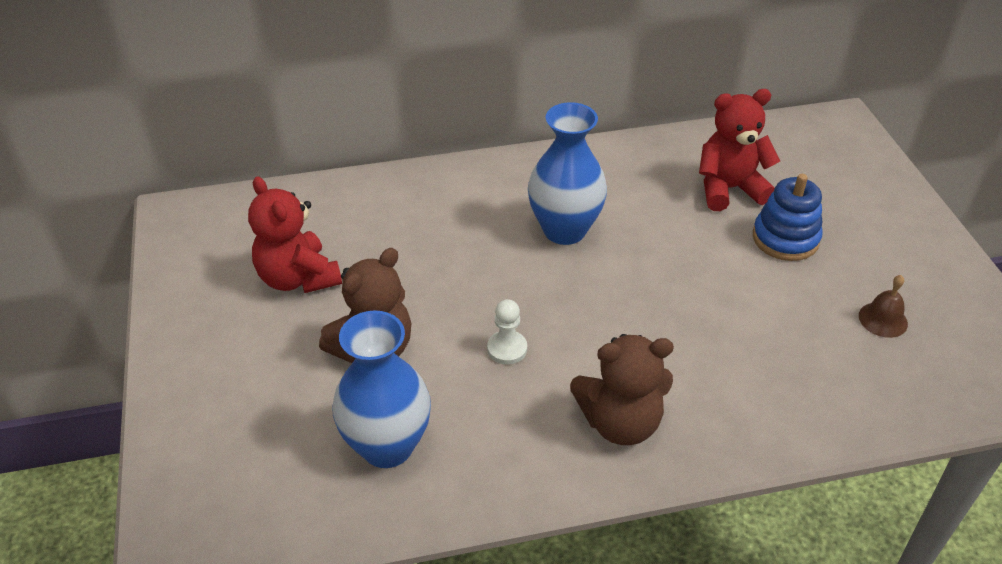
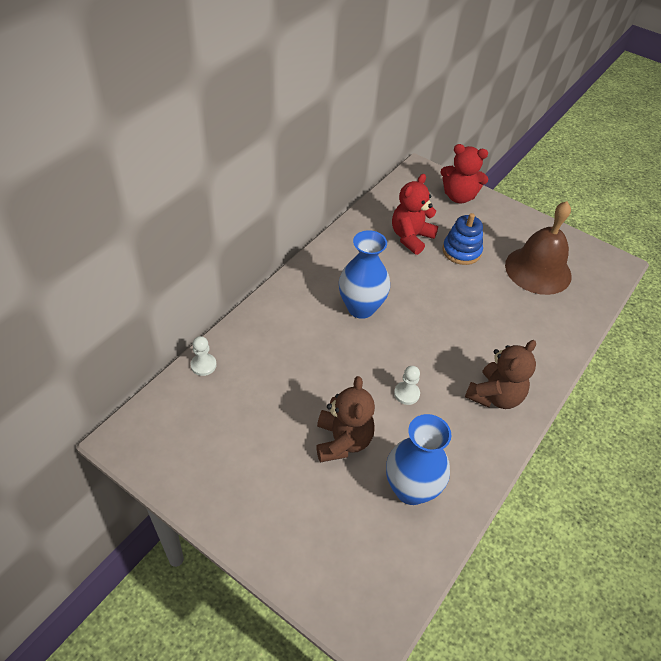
camera: 45 degrees left, 5 degrees up
(298, 278) = (253, 429): red teddy bear -> red teddy bear (459, 196)
(324, 191) = (203, 365): none -> white pawn
(883, 319) = (538, 270): brown bell -> brown bell, size x2.50

